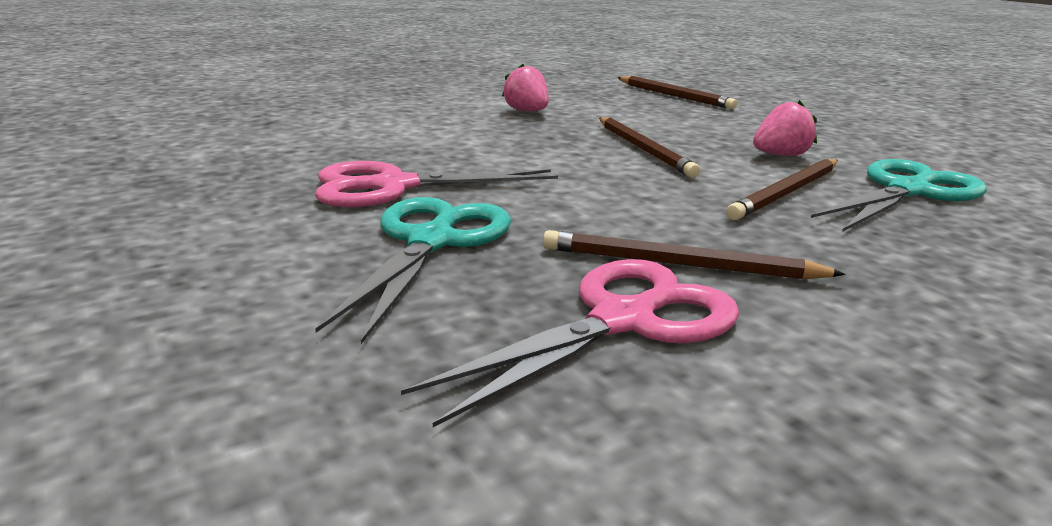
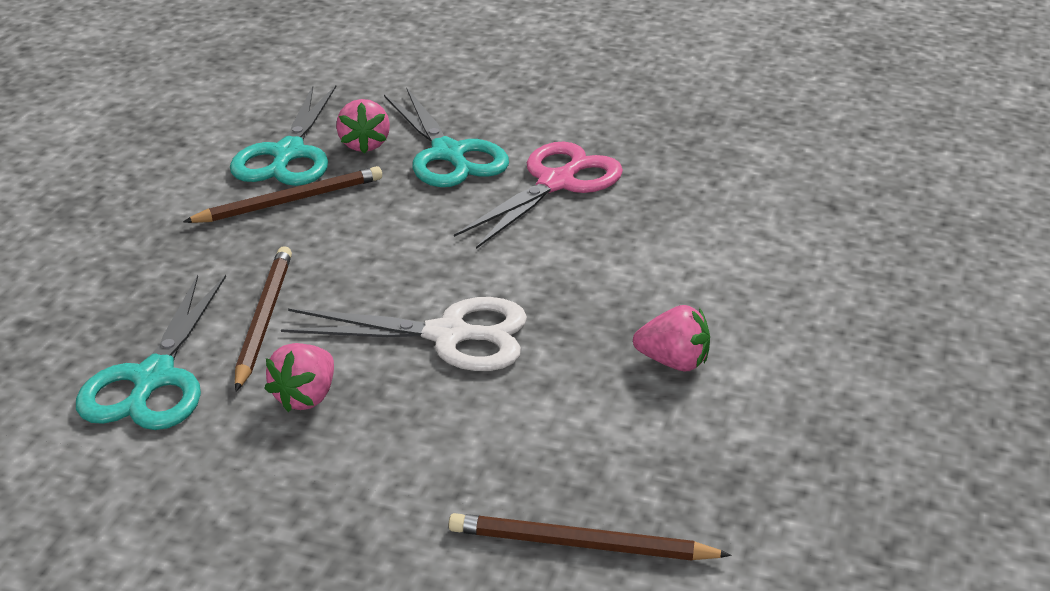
camera: 140 degrees right, 10 degrees up
(504, 290) = (364, 144): none -> pink strawberry
(623, 321) = (288, 154): pink scissors -> turquoise scissors
(643, 149) = (448, 336): brown pencil -> white scissors

